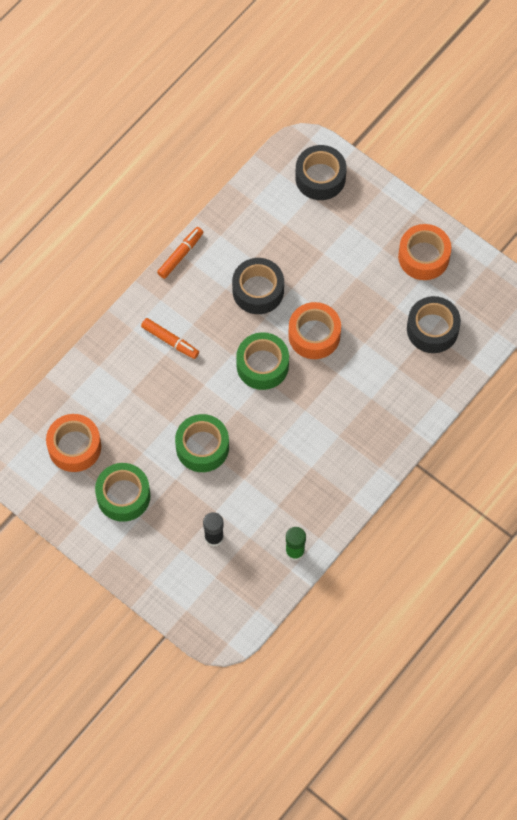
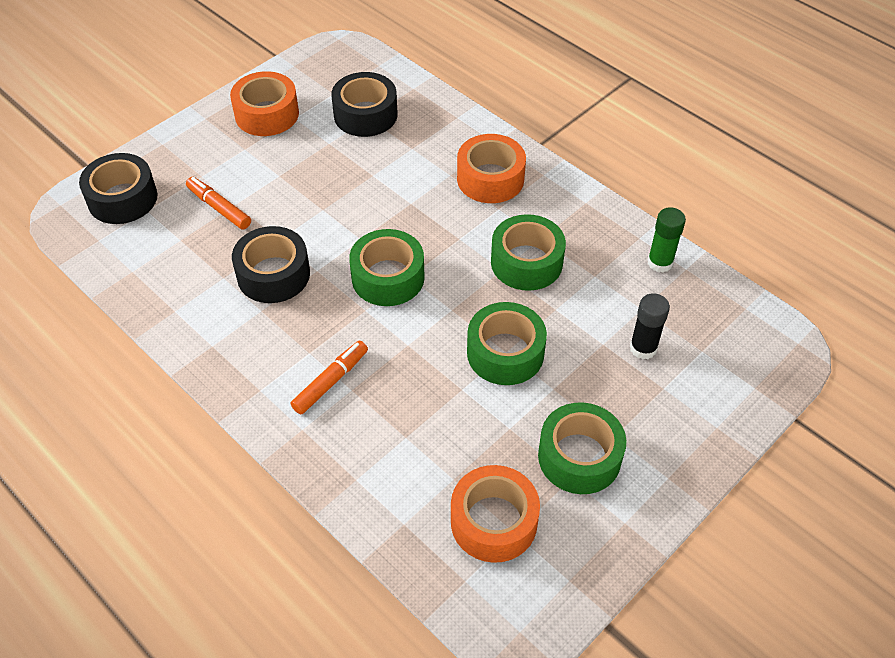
camera: 85 degrees left, 15 degrees down
(180, 255) = (192, 360): orange marker -> orange marker (219, 208)
(286, 458) = (526, 262): none -> green tape
(314, 335) = (352, 221): orange tape -> orange tape (490, 179)

